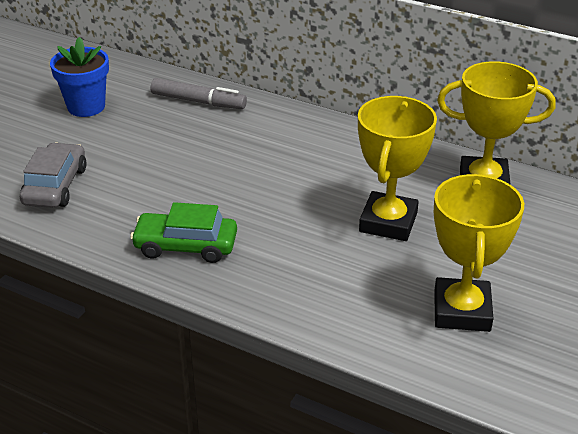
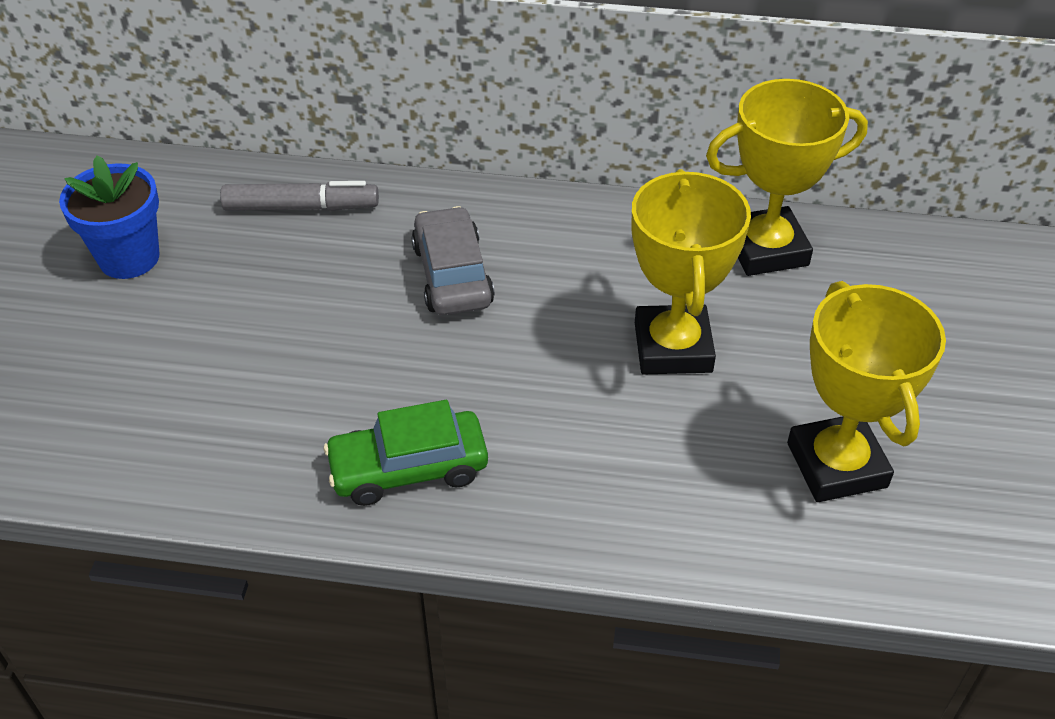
camera: 20 degrees left, 10 degrees up
(55, 186) = (153, 416): grey car -> grey car (452, 275)

